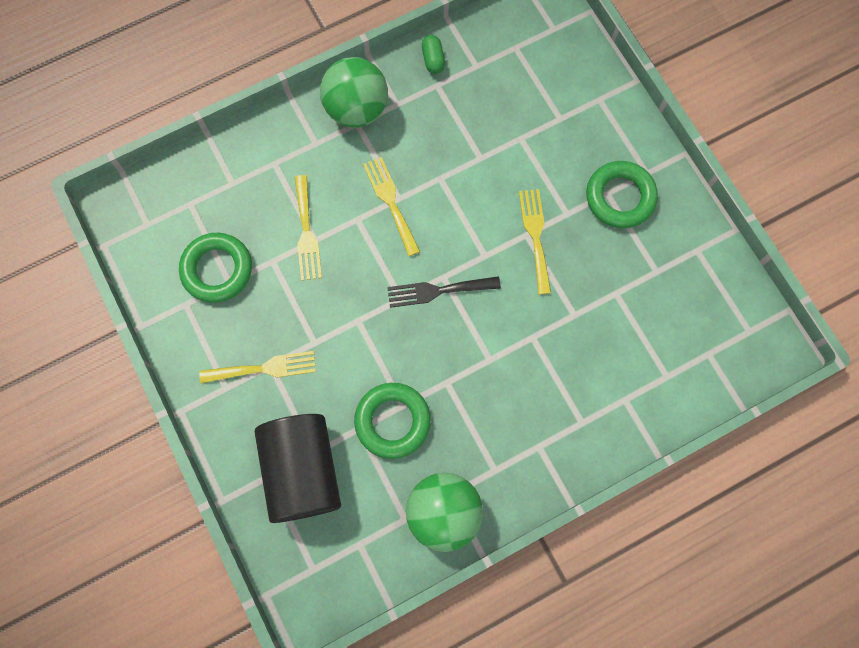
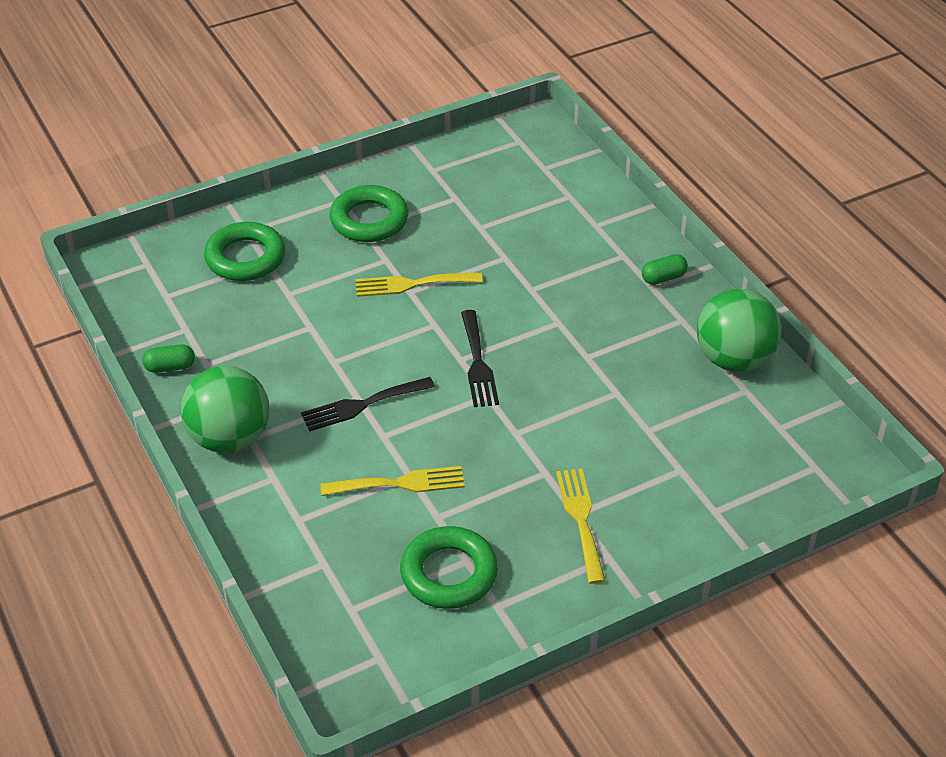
camera: 90 degrees left, 30 degrees down
(302, 471) = (704, 479): black cylinder -> none
(390, 201) = (362, 405): yellow fork -> black fork
(392, 421) = (636, 401): green ring -> green ring (245, 258)
(551, 458) = (663, 278): none -> green capsule

